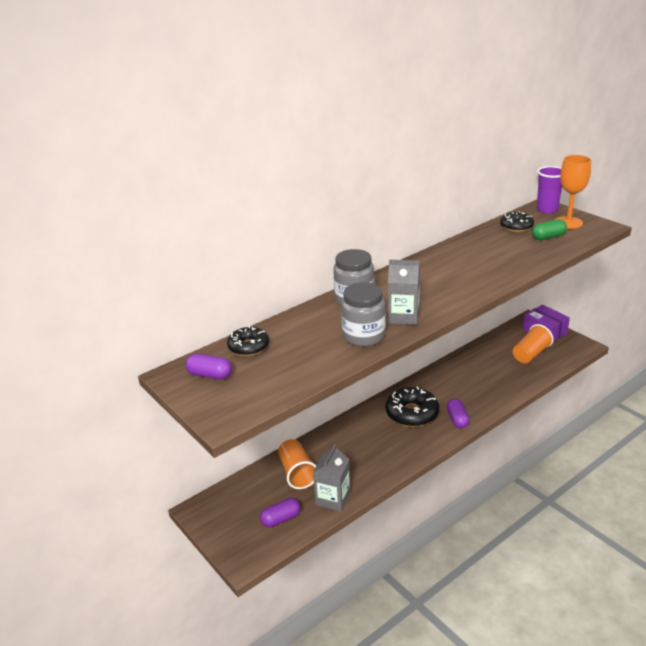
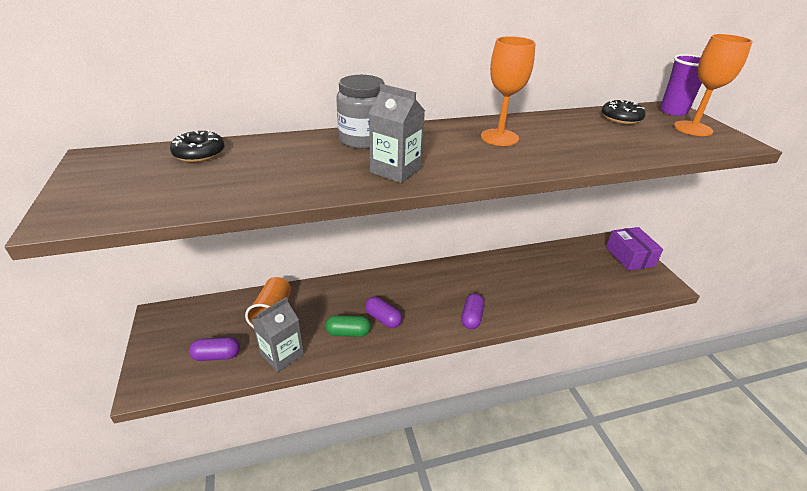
camera: 20 degrees right, 5 degrees up
(210, 375) = (124, 168): purple capsule -> purple capsule (383, 318)
(363, 336) = (327, 177): grey jar -> none
(412, 413) = (429, 294): black donut -> none
(447, 268) = (499, 137): none -> orange goblet
(530, 354) = (599, 275): orange cup -> none
(548, 237) = (654, 136): green capsule -> green capsule (348, 332)

